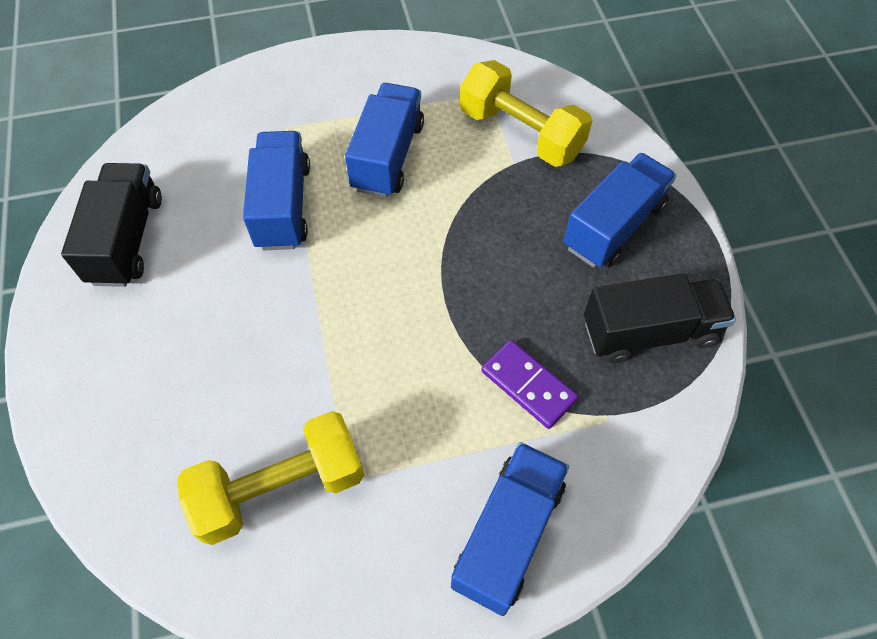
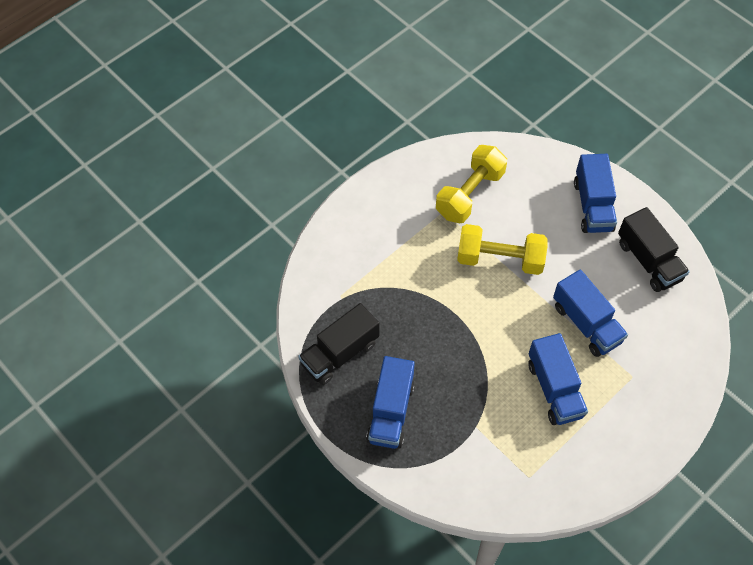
camera: 150 degrees right, 0 degrees up
(508, 534) = (360, 225): blue truck -> blue truck (593, 205)
(520, 133) = (486, 453): yellow dumbbell -> yellow dumbbell (500, 259)
(528, 385) = (387, 293): purple domino -> none

